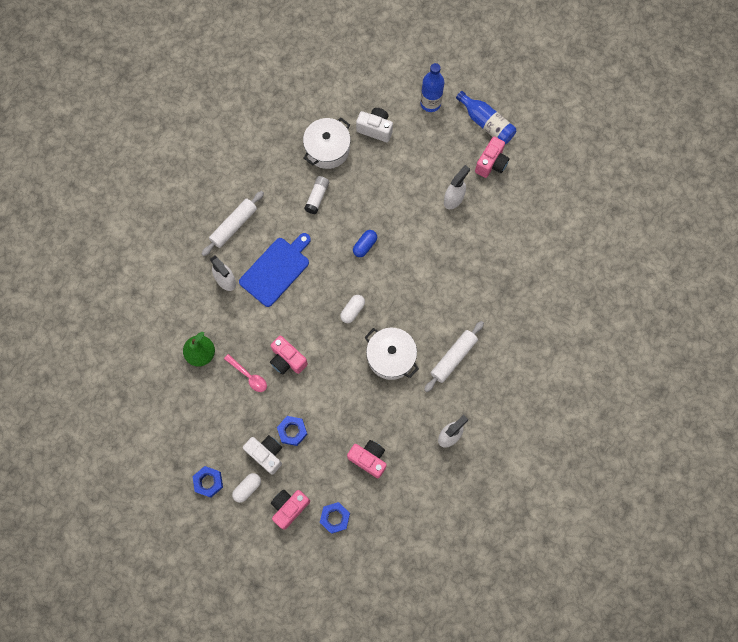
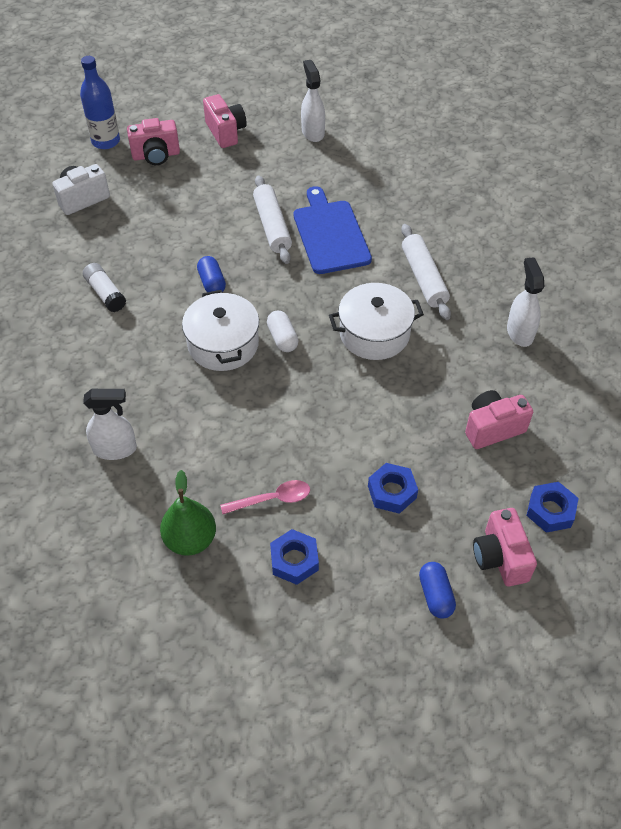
camera: 55 degrees left, 20 degrees down
(208, 482) = (390, 643): blue nut -> blue nut (294, 560)
(234, 226) = (51, 397): white rolling pin -> white rolling pin (272, 226)
(247, 488) = (435, 595): white capsule -> blue capsule
(266, 454) = (401, 542): white camera -> none
(276, 269) = (155, 385): blue cutting board -> blue cutting board (330, 234)
(287, 360) = (287, 441): pink camera -> pink camera (156, 155)
(327, 149) = (57, 252): white pot -> white pot (223, 344)
(453, 199) = (234, 180): white spray bottle -> white spray bottle (312, 132)
(486, 123) = (177, 113): blue bottle -> none

